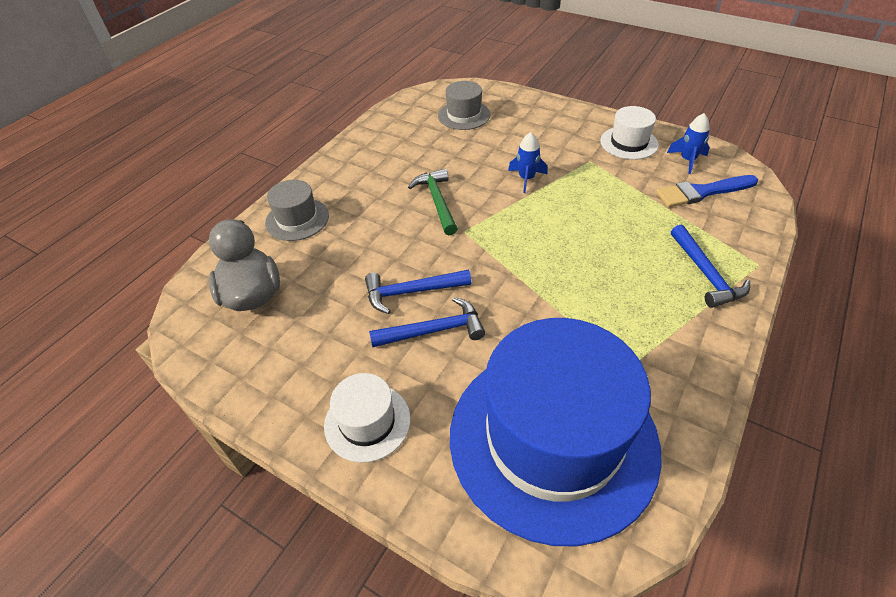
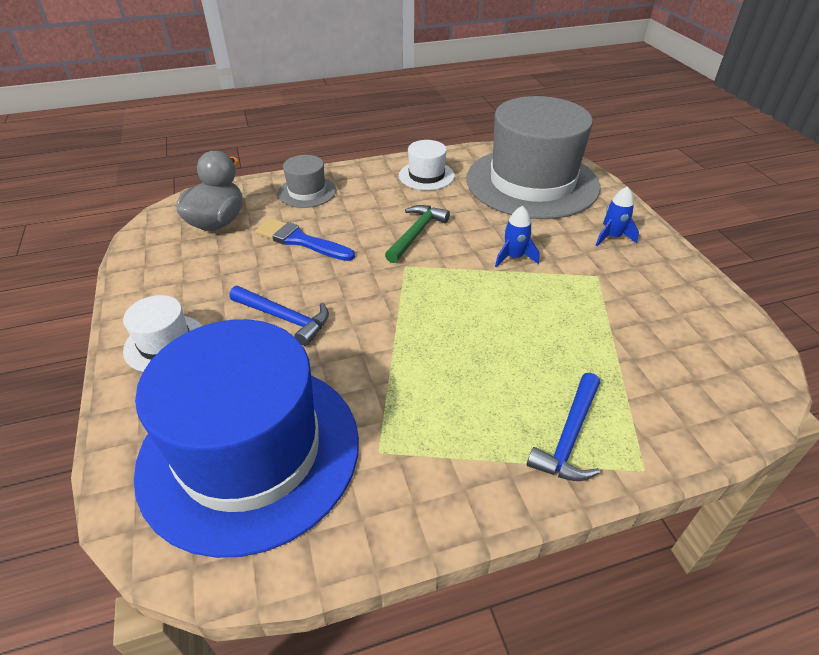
camera: 40 degrees right, 5 degrees down
(411, 292) = (307, 283): blue hammer -> none
(464, 115) = (532, 182): grey hat -> grey hat, size x2.32
(629, 143) = (662, 282): white hat -> white hat (426, 176)
(687, 160) = (708, 332): blue rocket -> blue rocket (612, 237)
(702, 192) = (680, 368): blue brush -> blue brush (301, 241)

